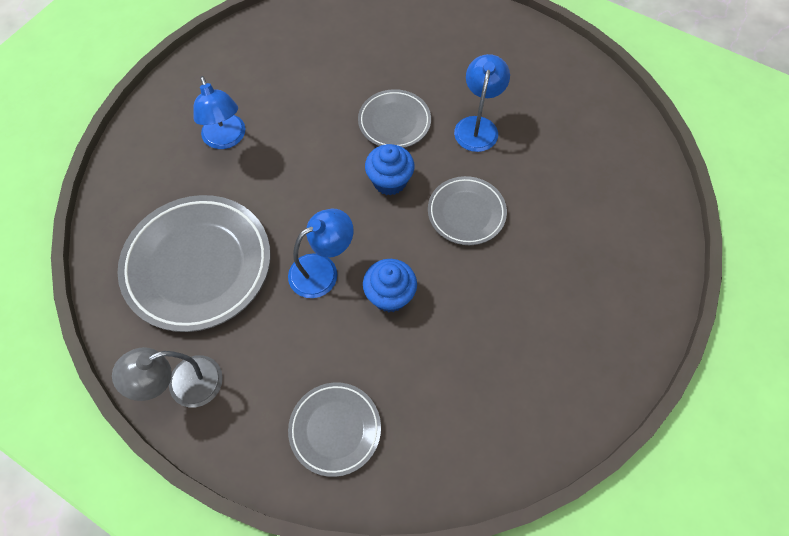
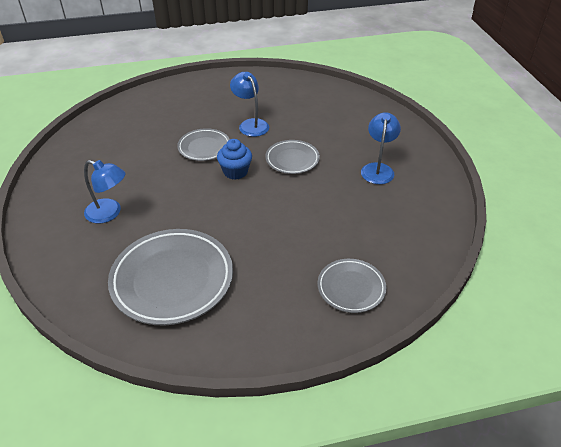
camera: 45 degrees left, 20 degrees down
(184, 386) = (242, 338): grey lamp -> none
(322, 270) = (251, 230): blue lamp -> blue lamp (378, 169)
(390, 295) = (300, 215): blue cupcake -> none

